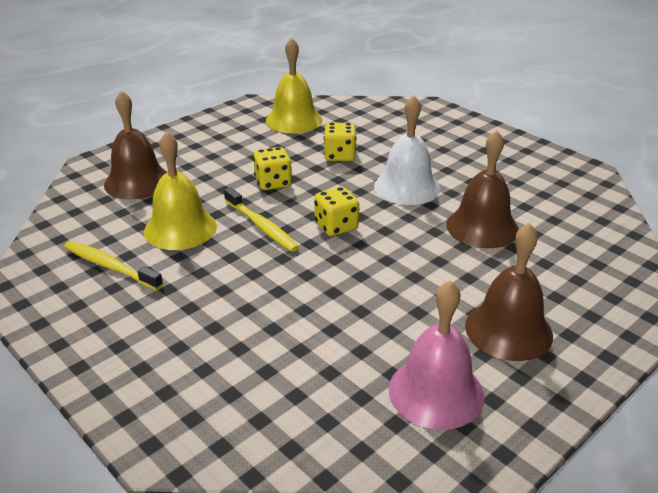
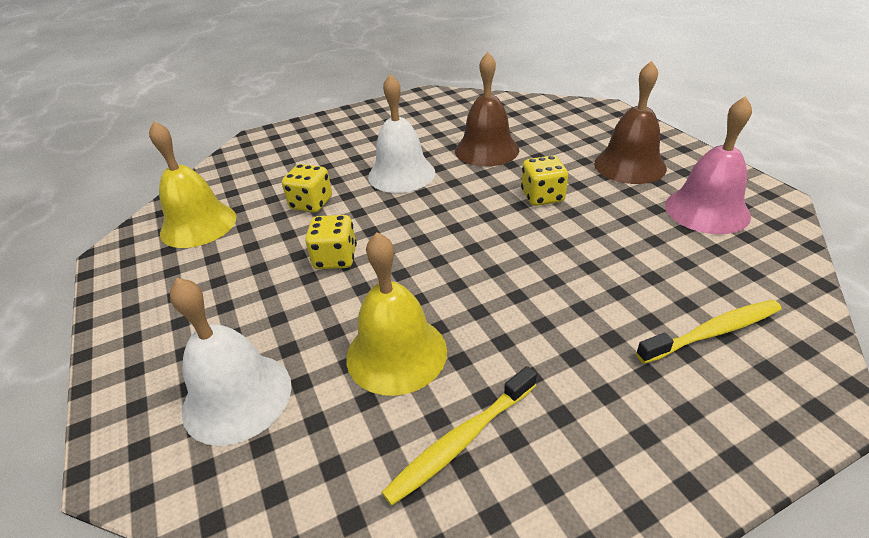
camera: 70 degrees left, 5 degrees up
(137, 182) = (237, 397): brown bell -> white bell
(262, 226) = (425, 278): yellow toothbrush -> yellow toothbrush (712, 332)
(336, 226) = (450, 225): yellow dice -> yellow dice (542, 197)

